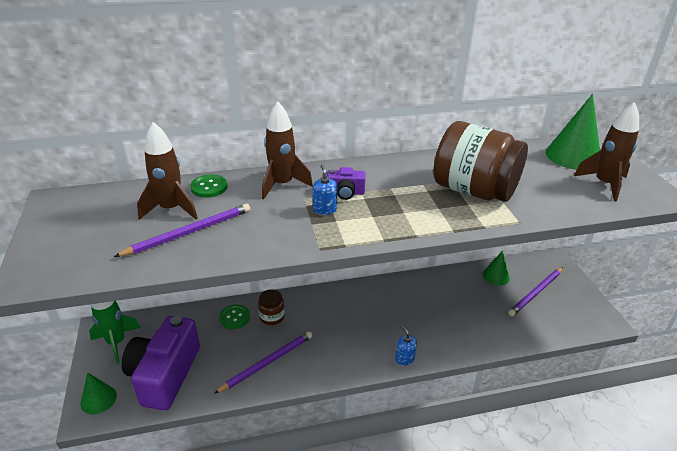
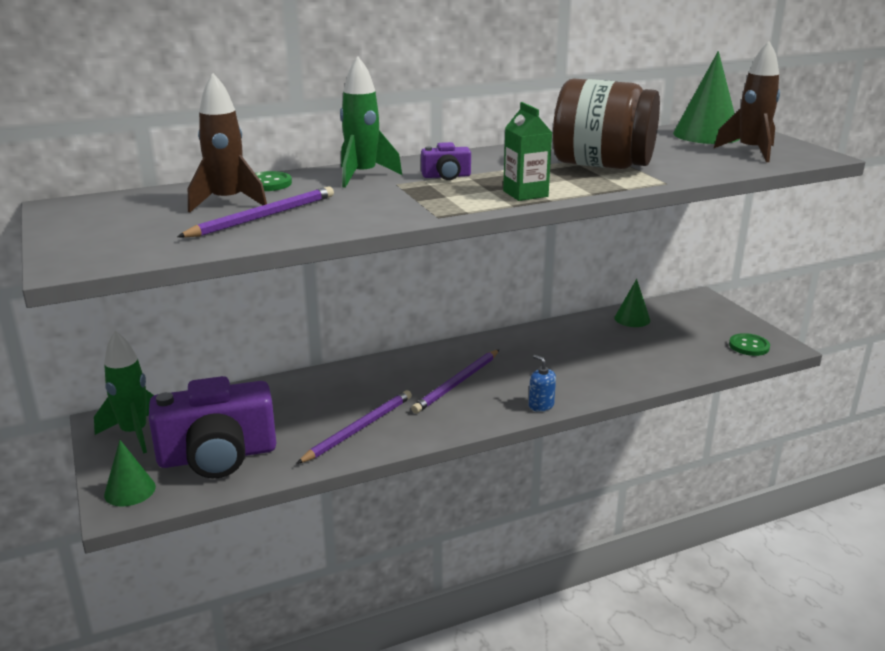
camera: 10 degrees left, 10 degrees down
(165, 374) = (218, 456): purple camera -> purple camera turned 105 degrees counterclockwise
(234, 317) = (296, 391): green button -> green button (749, 346)
(272, 317) = (349, 385): brown jar -> none
(282, 185) = (362, 176): brown rocket -> green rocket
(324, 210) = (427, 189): blue soap dispenser -> none
(399, 225) = (525, 194): none -> green carton
(536, 293) = (687, 329): purple pencil -> purple pencil (457, 383)

